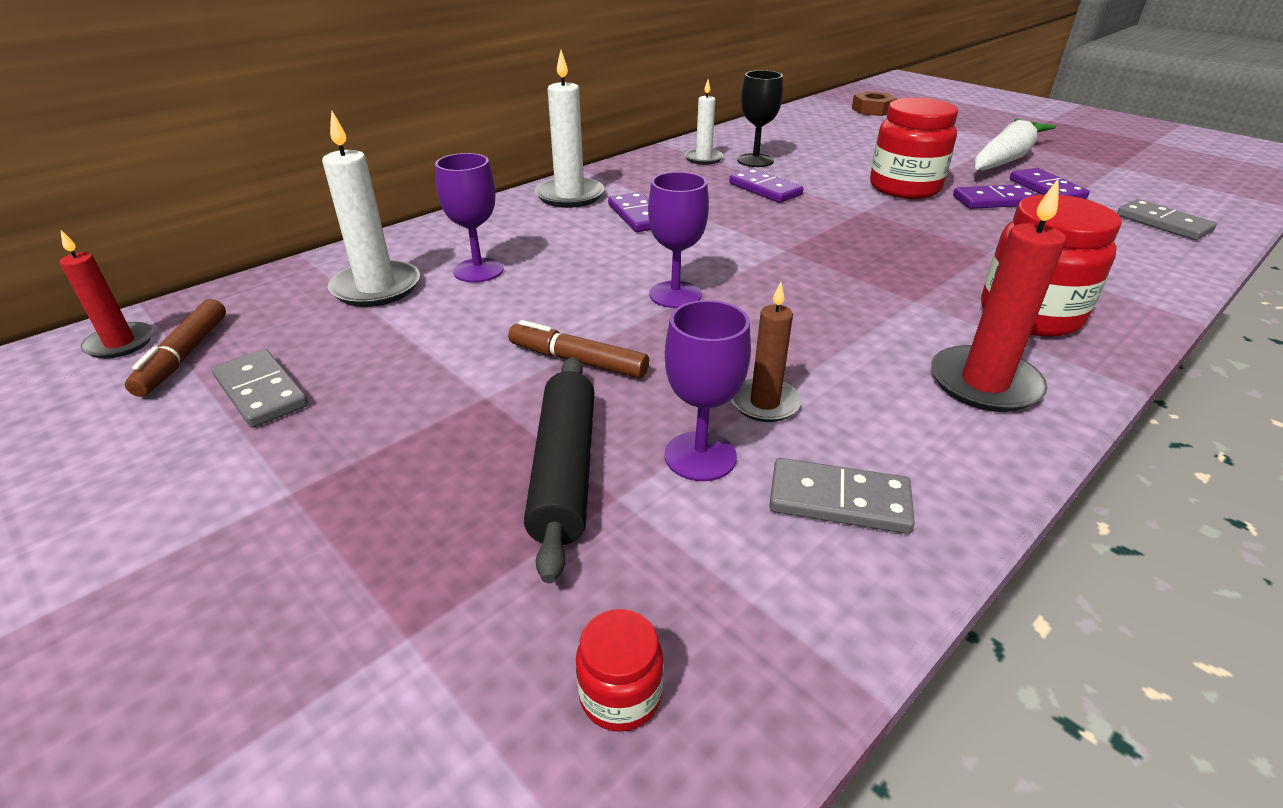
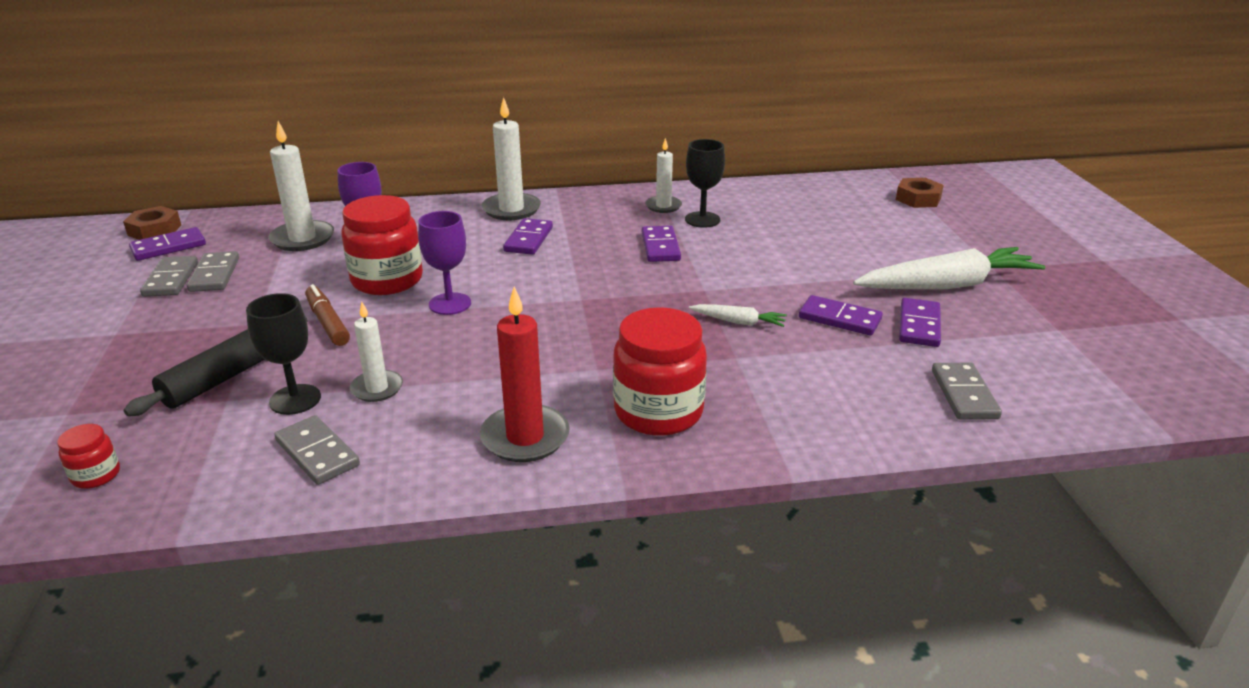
camera: 35 degrees right, 5 degrees down
(120, 343) = (154, 230): red candle -> brown nut
(184, 356) = (168, 247): brown marker -> purple domino
(322, 364) = (214, 275): none -> grey domino
(700, 456) = (295, 399): purple goblet -> black goblet
(764, 403) = (377, 388): brown candle -> white candle
(904, 188) = (781, 282): red jar -> red jar (387, 280)
(937, 225) = (738, 322): none -> white carrot

